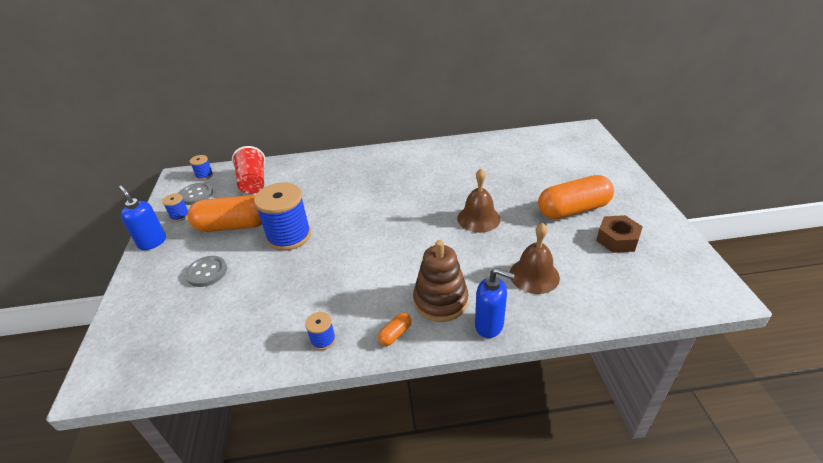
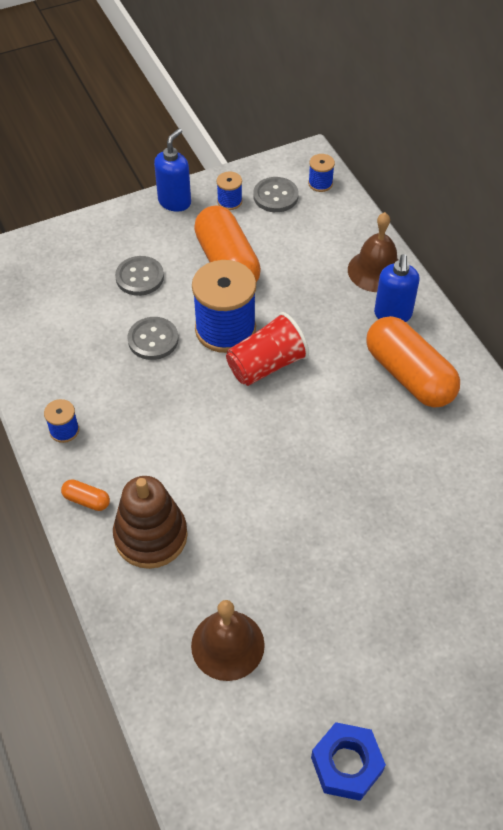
camera: 70 degrees right, 15 degrees up
(253, 182) = (324, 243): red cup -> red cup (266, 365)
(271, 274) = (153, 339): none -> grey button
(478, 218) = (335, 549): brown bell -> brown bell (376, 270)
(489, 325) = (121, 601): blue soap dispenser -> blue soap dispenser (393, 314)
(573, 210) = (406, 690): orange capsule -> orange capsule (409, 375)
(617, 239) = (346, 764): brown nut -> blue nut

